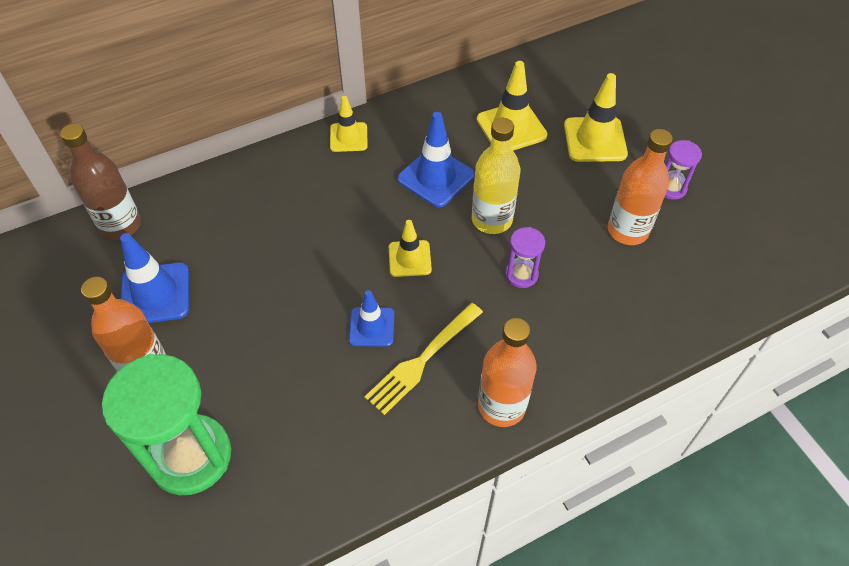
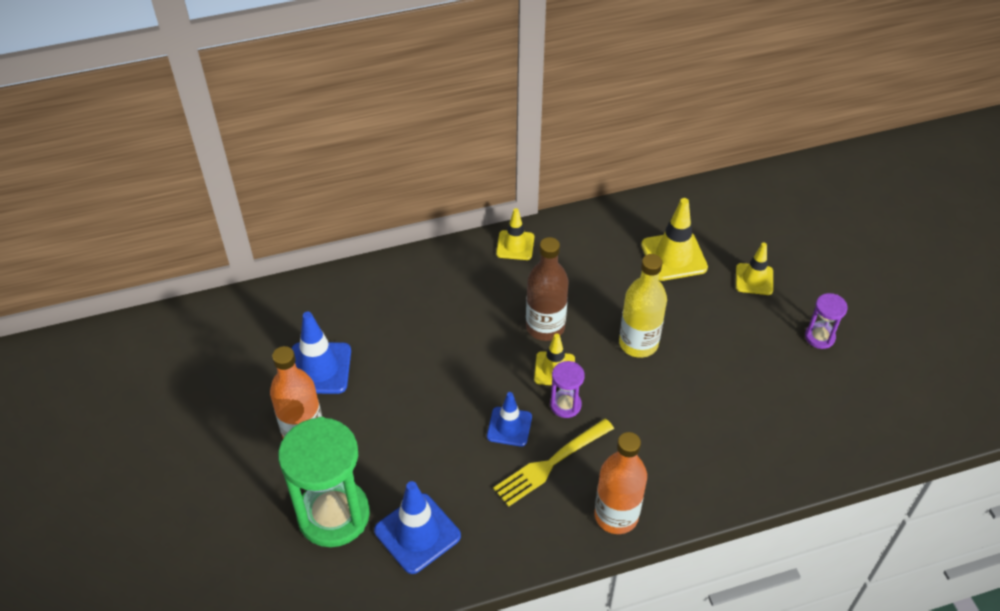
camera: 10 degrees right, 5 degrees down
(121, 225) = (295, 301): brown bottle -> brown bottle (545, 327)
(436, 177) = (592, 295): blue traffic cone -> blue traffic cone (417, 533)
(521, 274) = (657, 399): purple hourglass -> purple hourglass (565, 405)
(595, 140) = (754, 279): yellow traffic cone -> yellow traffic cone, size x0.65
(628, 230) = (768, 372): orange bottle -> none

